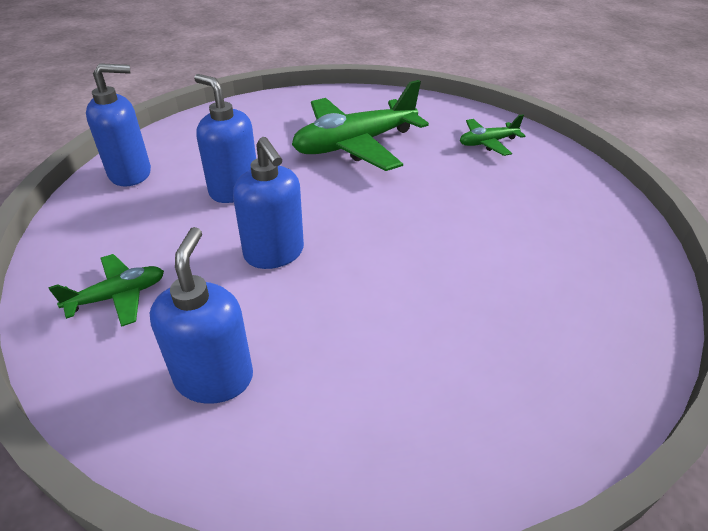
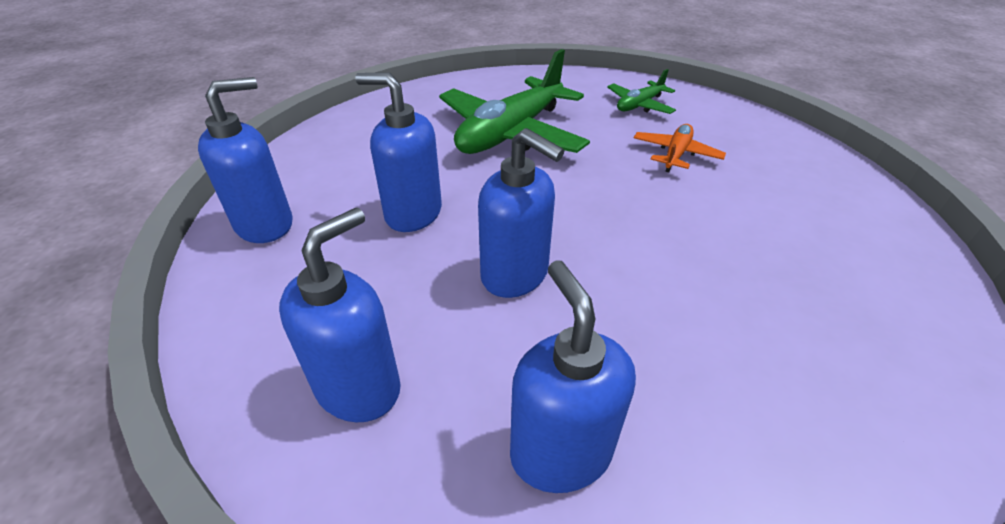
camera: 20 degrees left, 0 degrees up
(118, 296) = (359, 387): green plane -> blue soap dispenser
(484, 192) = (676, 154): none -> orange plane

